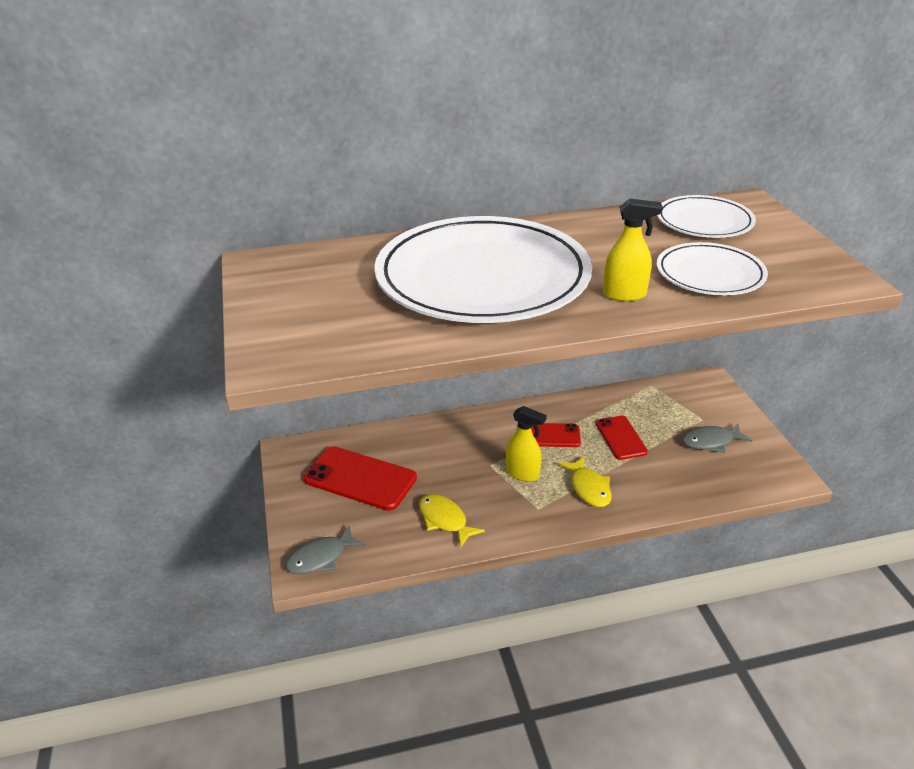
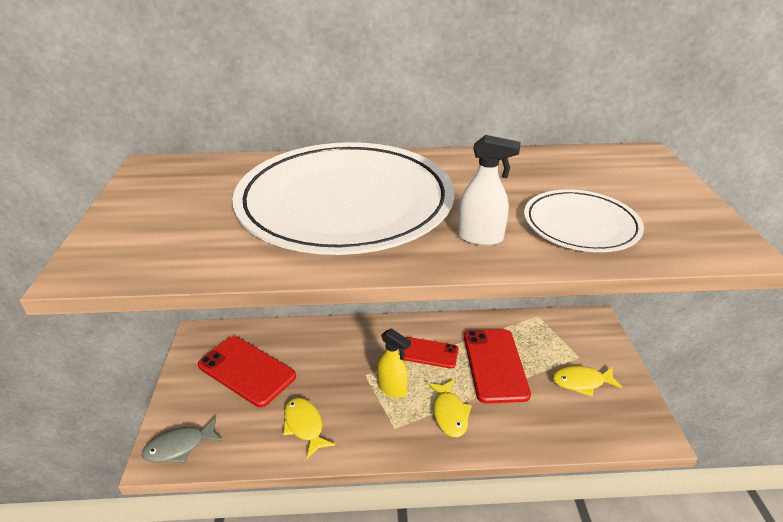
camera: 10 degrees right, 0 degrees up
(621, 438) = (495, 365): red phone -> red phone, size x1.63
(625, 295) = (480, 238): yellow spray bottle -> white spray bottle
(704, 221) = (592, 169): white plate -> none
(711, 442) = (581, 382): grey fish -> yellow fish

